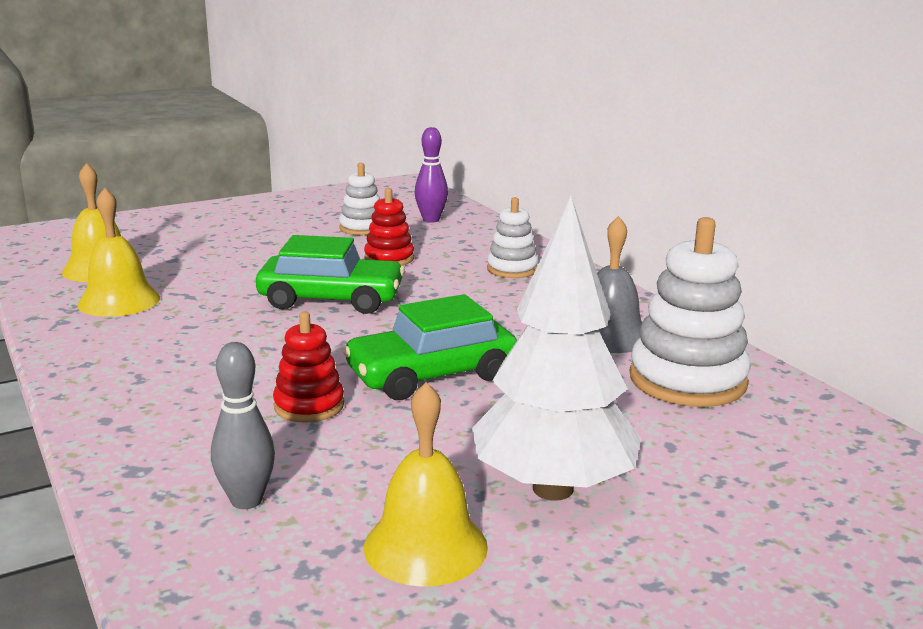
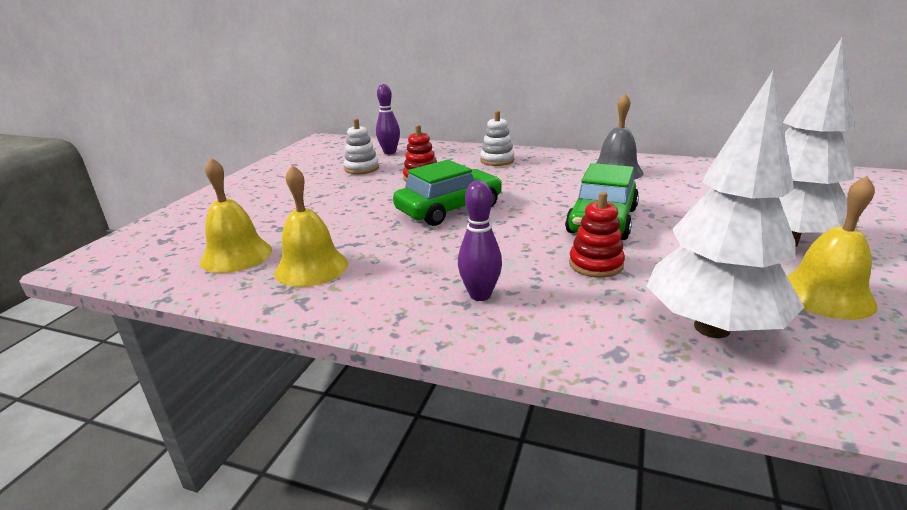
camera: 40 degrees left, 5 degrees up
(164, 379) = (480, 295): none -> purple bowling pin
(246, 500) = (712, 328): grey bowling pin -> white tree
(687, 380) = (692, 176): white stacking toy -> none

